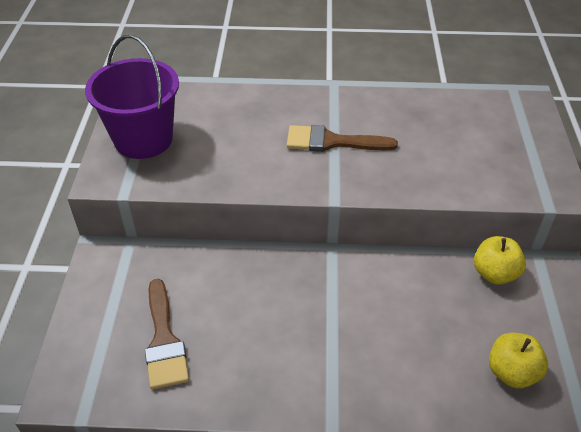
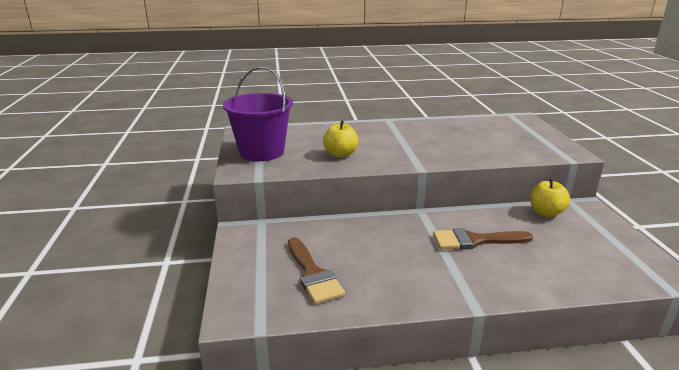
camera: 10 degrees left, 20 degrees down
(332, 142) = (402, 143): brown brush -> brown brush (475, 240)
(512, 372) = (593, 262): yellow apple -> yellow apple (340, 154)

